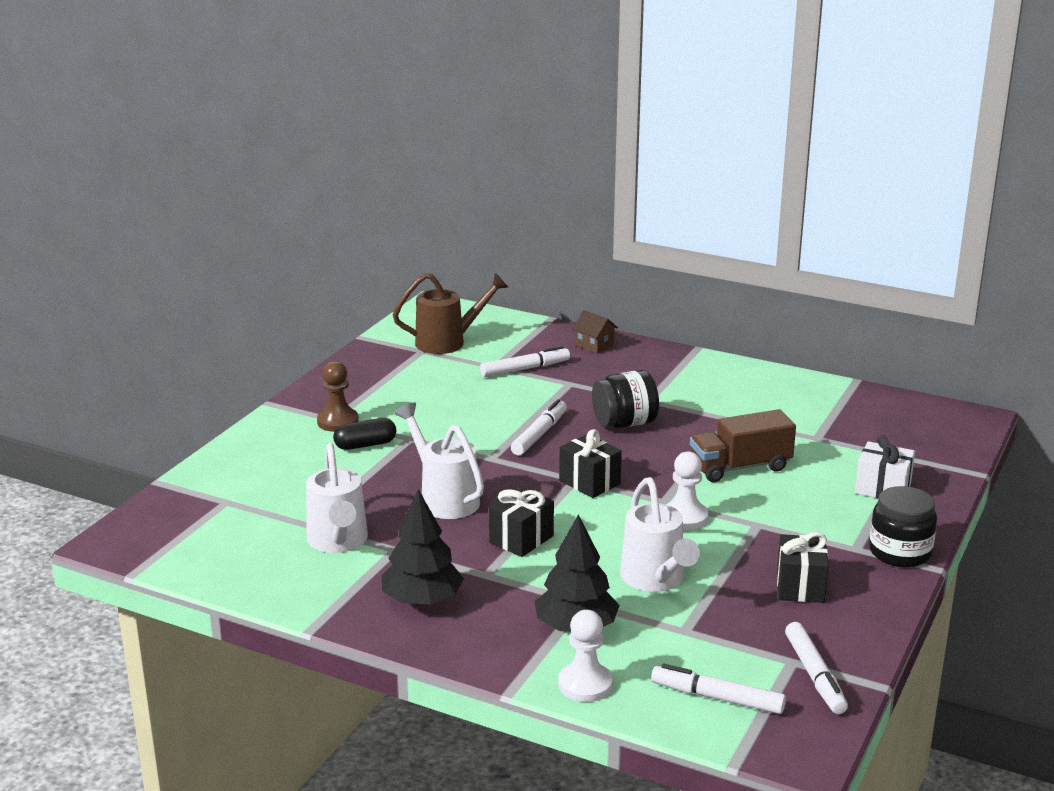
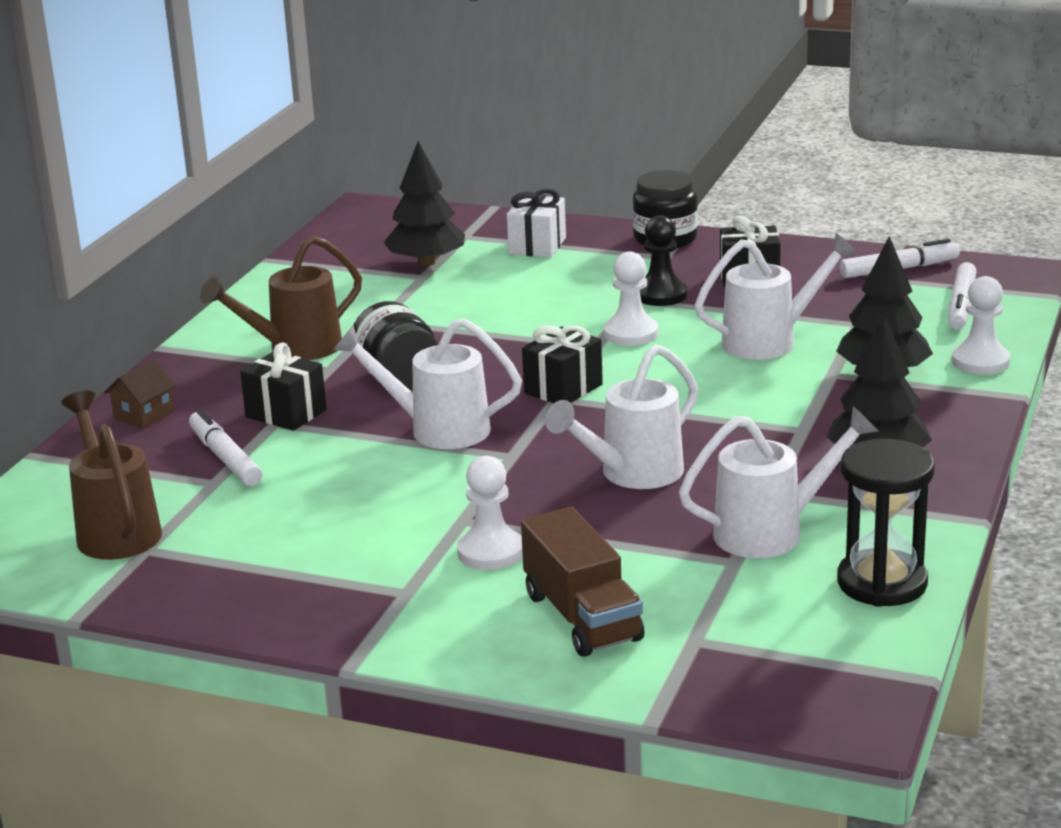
camera: 95 degrees left, 0 degrees up
(249, 575) = (882, 583): none -> black hourglass
(337, 421) = (416, 587): brown pawn -> none
(365, 445) = (490, 552): black capsule -> white pawn
(521, 539) = (715, 417): black gift -> black gift (286, 413)
(539, 434) = (438, 429): white marker -> white watering can
(685, 389) = (295, 348): none -> brown watering can
(740, 467) = (504, 311): brown truck -> brown truck (582, 617)
(764, 538) = (661, 295): none -> black pawn
(846, 440) = (426, 262): none -> black tree

